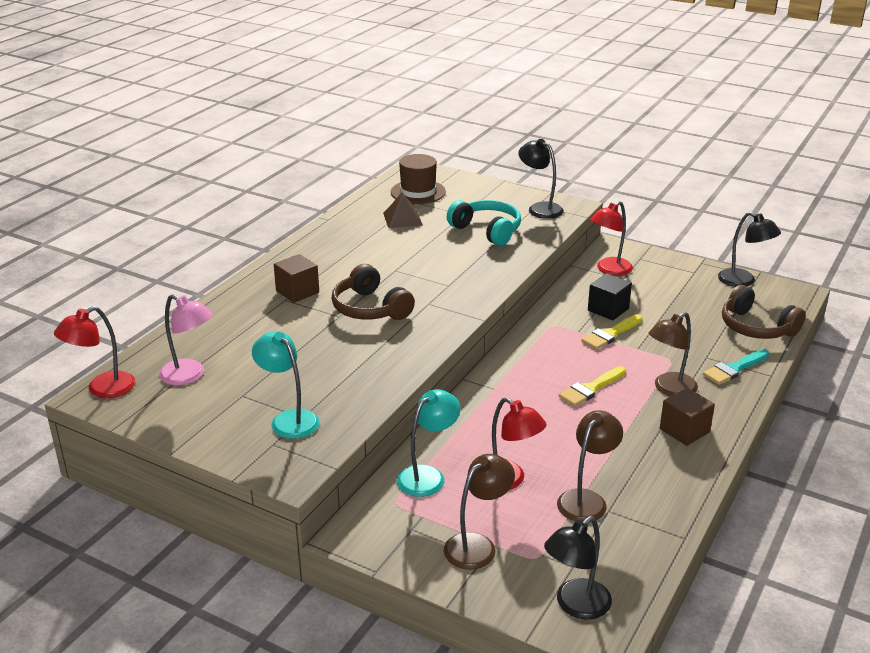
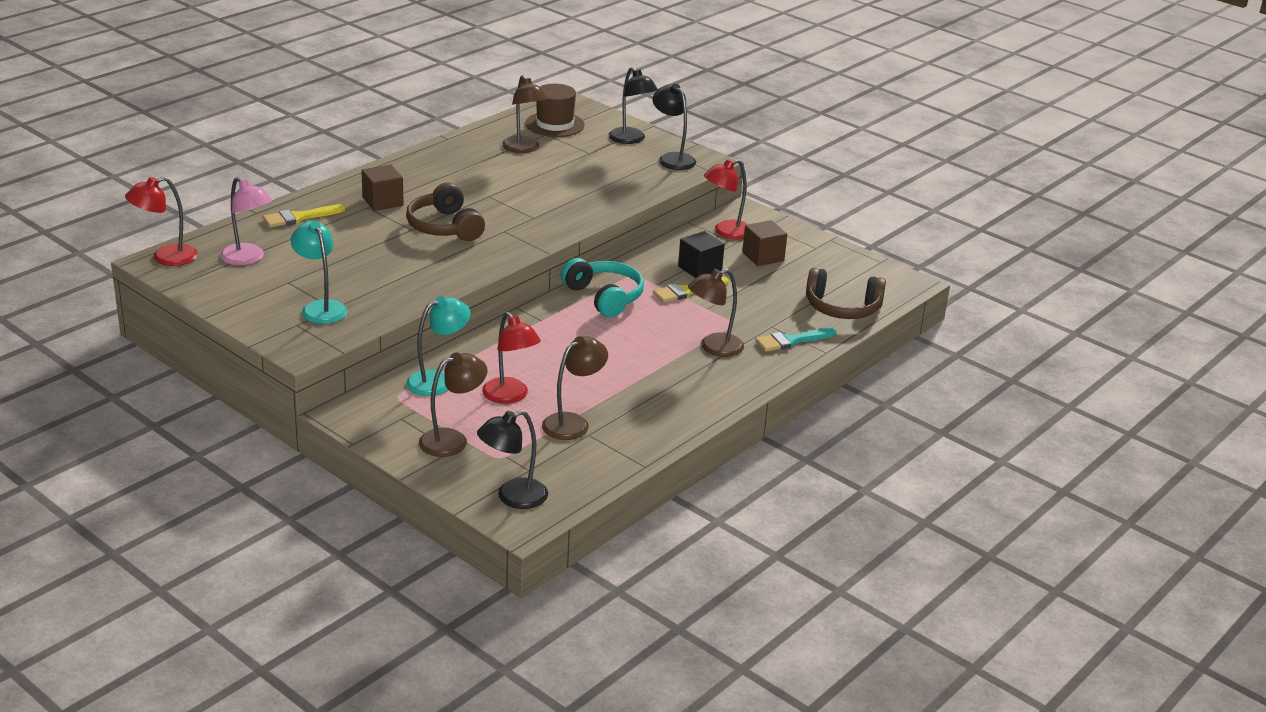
camera: 10 degrees right, 0 degrees up
(402, 219) = (523, 149): brown pyramid -> brown lamp
(487, 230) = (603, 172): turquoise headphones -> turquoise headphones (604, 297)
(591, 389) = (636, 335): yellow brush -> yellow brush (299, 217)
(684, 430) = (704, 384): brown cube -> brown cube (763, 256)
(743, 281) = (861, 264): black lamp -> black lamp (631, 139)
(756, 327) = (842, 308): brown headphones -> brown headphones turned 45 degrees counterclockwise

